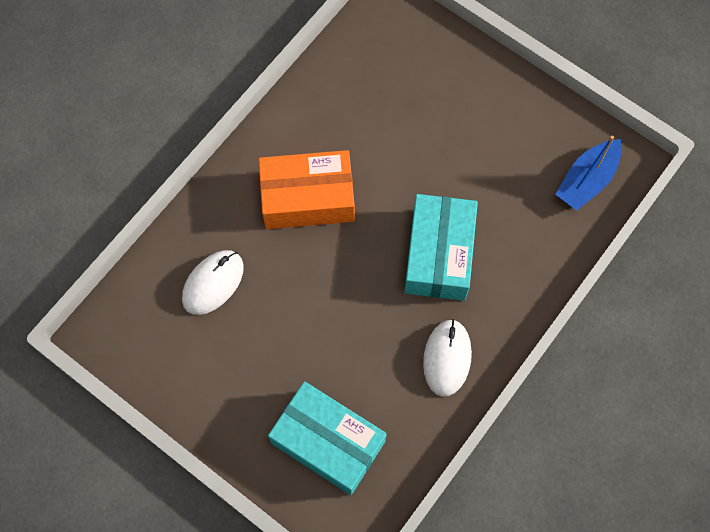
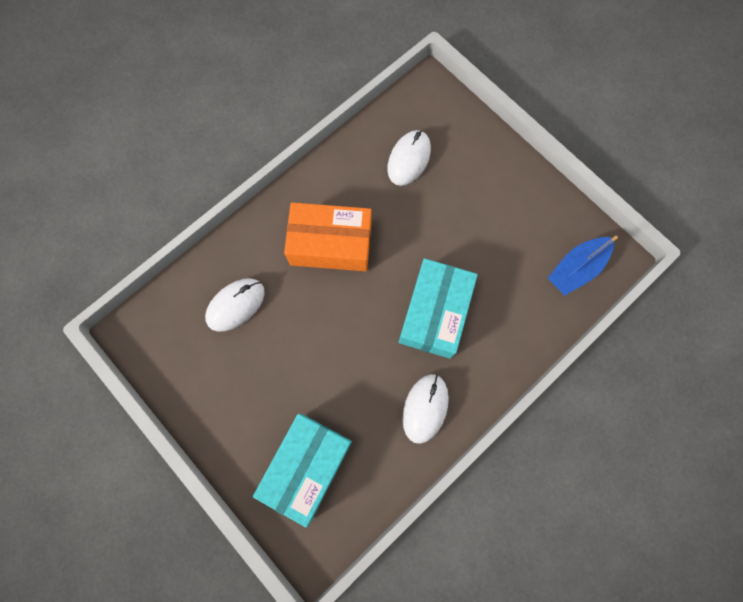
camera: 10 degrees right, 5 degrees up
(328, 442) = (307, 466): turquoise box -> turquoise box turned 75 degrees clockwise
(378, 89) = (409, 159): none -> white mouse

